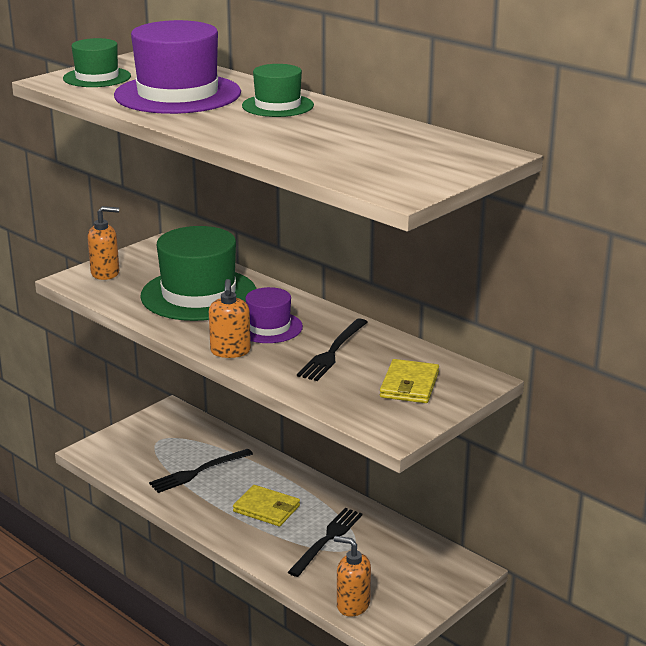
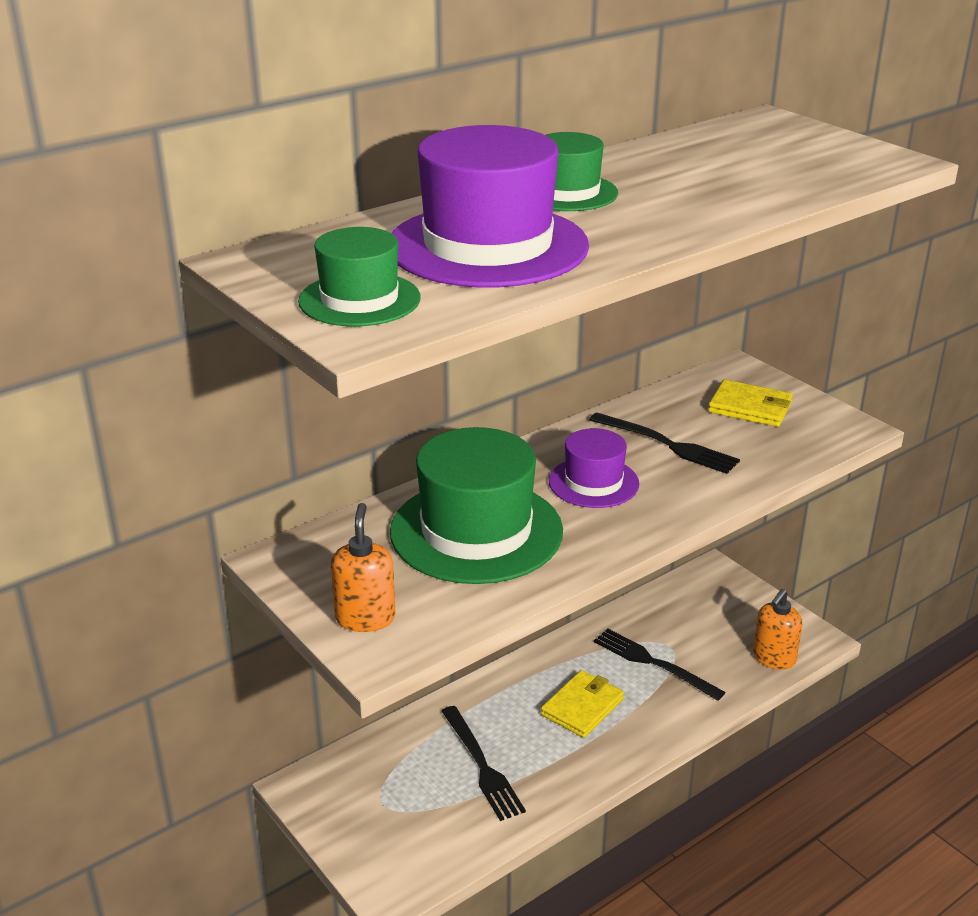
camera: 80 degrees left, 5 degrees up
(230, 351) = (658, 516): orange soap dispenser -> none

